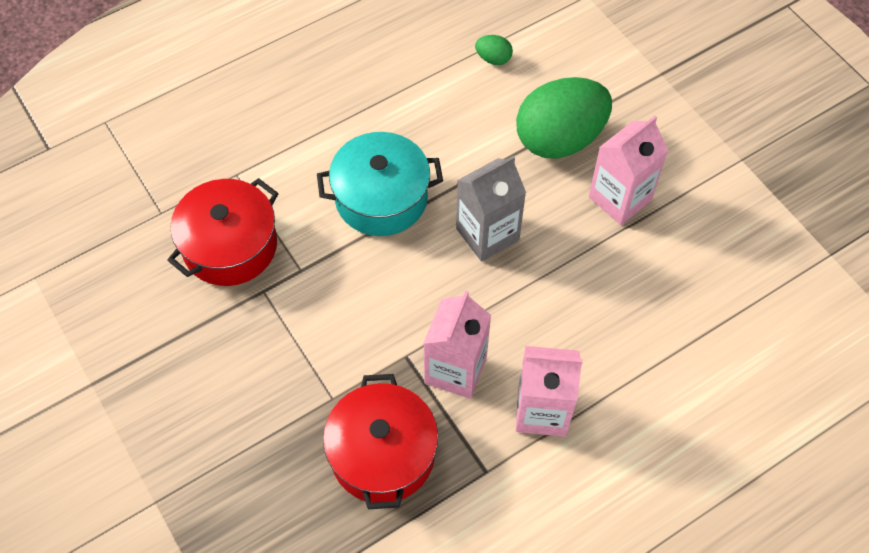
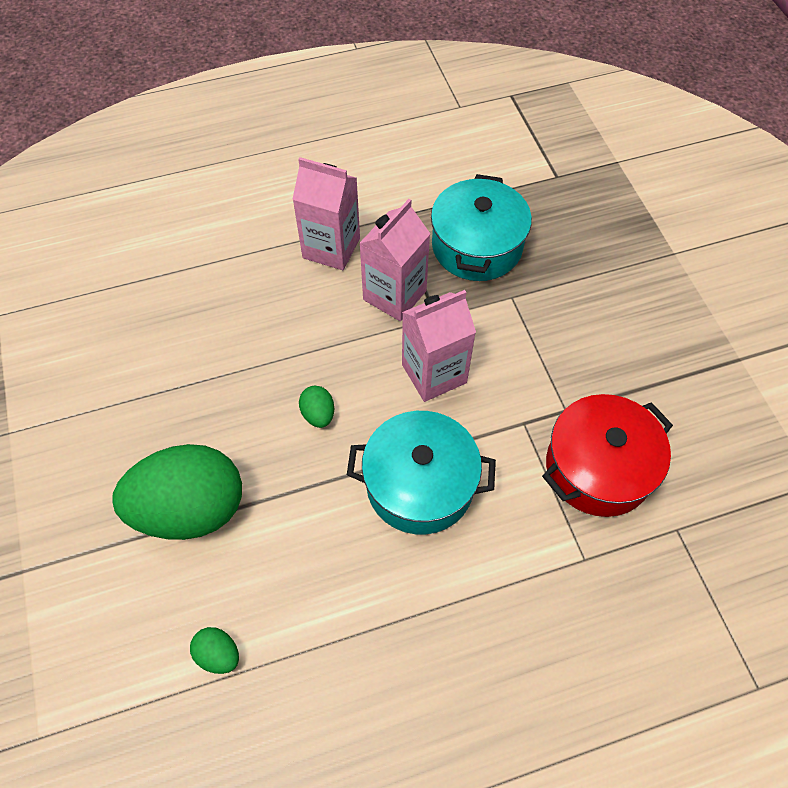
camera: 165 degrees left, 0 degrees up
(382, 454) = (477, 246): red pot -> turquoise pot
(487, 234) = (318, 414): grey carton -> green egg
(620, 198) = (163, 420): pink carton -> pink carton (434, 373)

